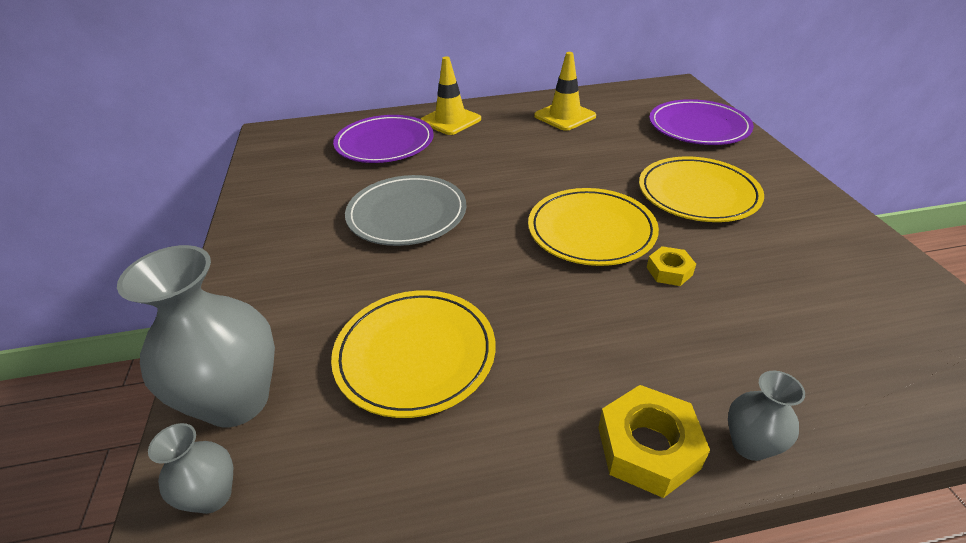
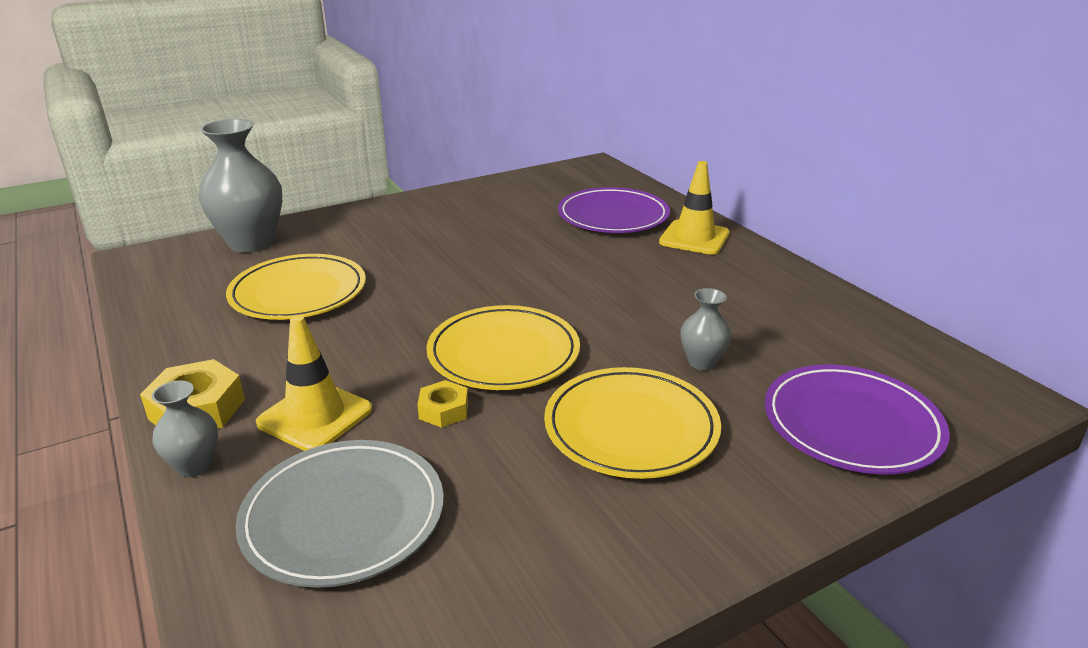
camera: 70 degrees right, 10 degrees down
(213, 496) = (178, 256): grey vase -> grey vase (702, 362)
(407, 214) = (487, 252): grey plate -> grey plate (343, 516)
(565, 116) = (776, 306): yellow traffic cone -> yellow traffic cone (315, 416)

